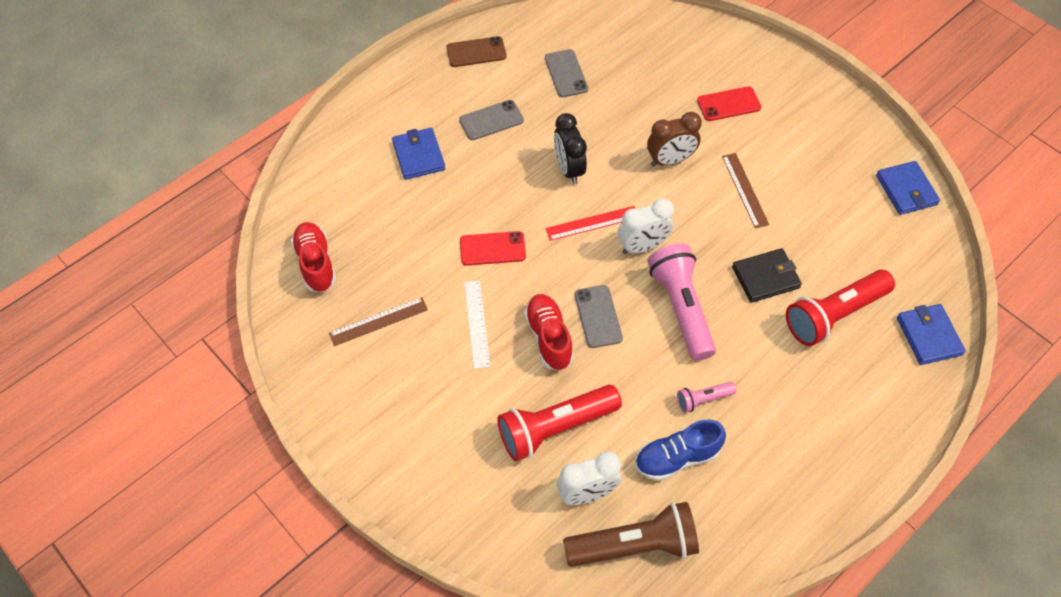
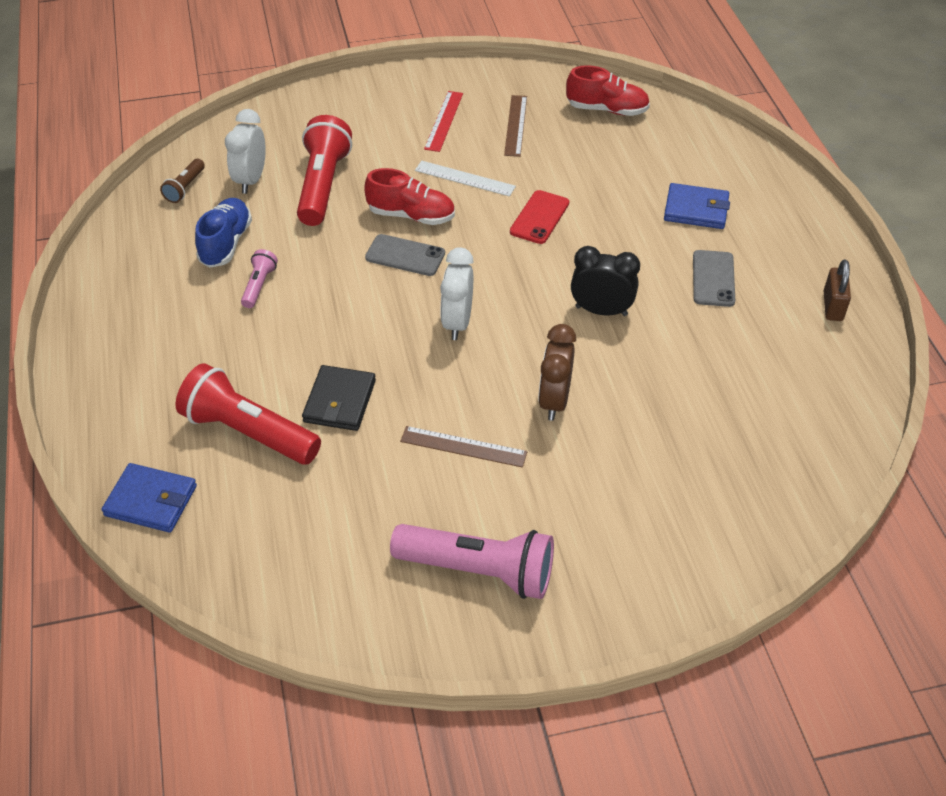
camera: 120 degrees right, 10 degrees down
(476, 52) = (832, 306): brown phone -> brown padlock
(566, 73) = (752, 370): grey phone -> none
(592, 223) = (516, 298): red ruler -> red ruler (443, 121)
(634, 545) = (185, 188): brown flashlight -> brown flashlight, size x0.48
(680, 308) = (363, 316): pink flashlight -> pink flashlight (479, 570)
(728, 104) = (605, 504): red phone -> none
(834, 315) = (248, 432): red flashlight -> red flashlight turned 60 degrees counterclockwise
(906, 190) = (339, 615): blue wallet -> none

